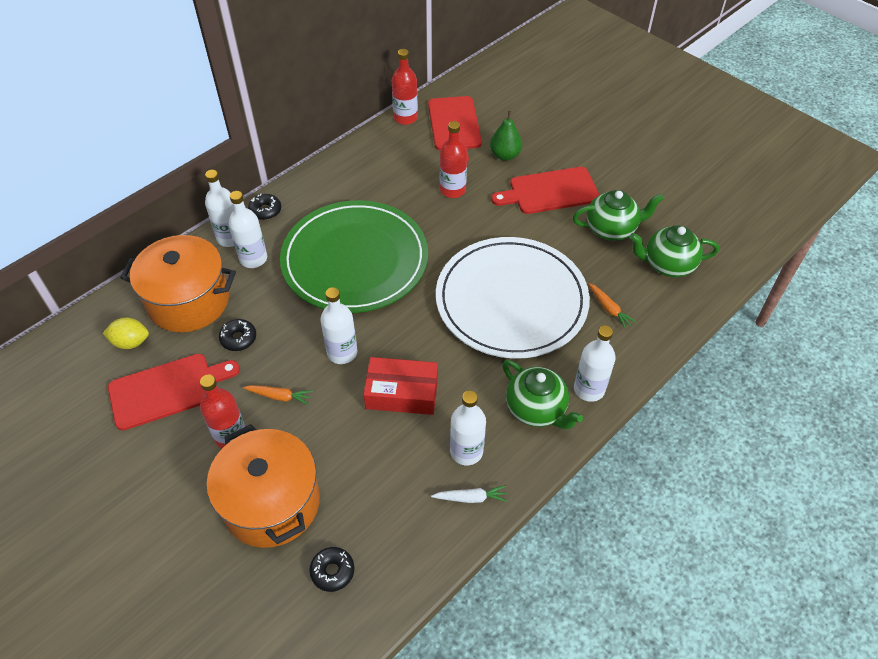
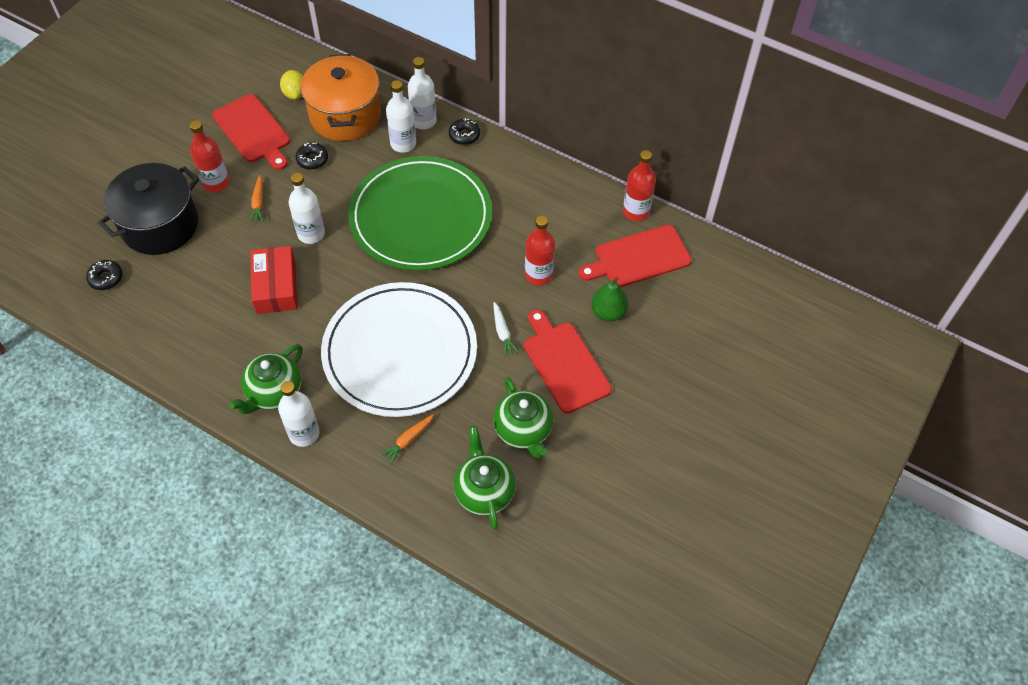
camera: 75 degrees right, 5 degrees up
(271, 502) = (160, 225): orange pot -> black pot
(466, 451) = (222, 346): white bottle -> none
(471, 498) = (177, 357): white carrot -> white carrot (503, 332)

